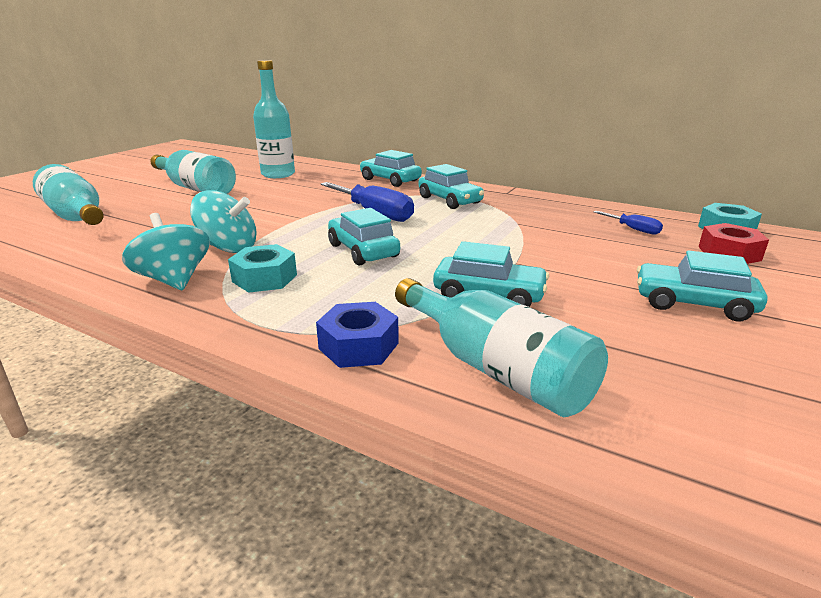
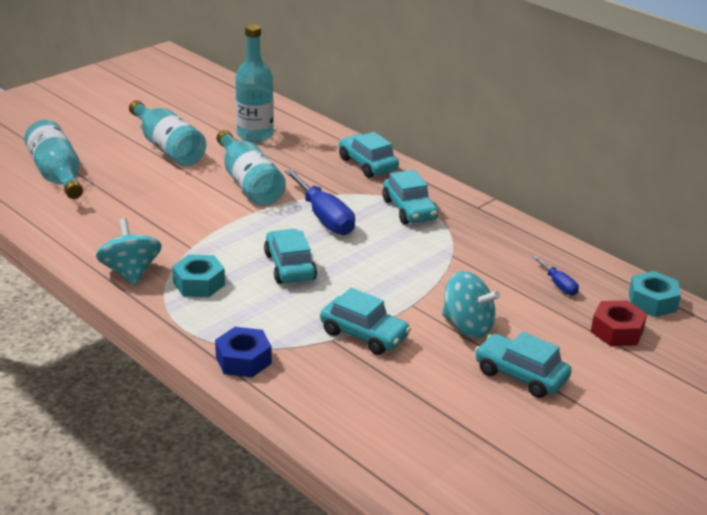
camera: 15 degrees right, 5 degrees up
(229, 248) = (180, 242): turquoise spinning top -> turquoise spinning top (467, 326)
(496, 369) = (325, 396): turquoise bottle -> turquoise bottle (249, 183)

